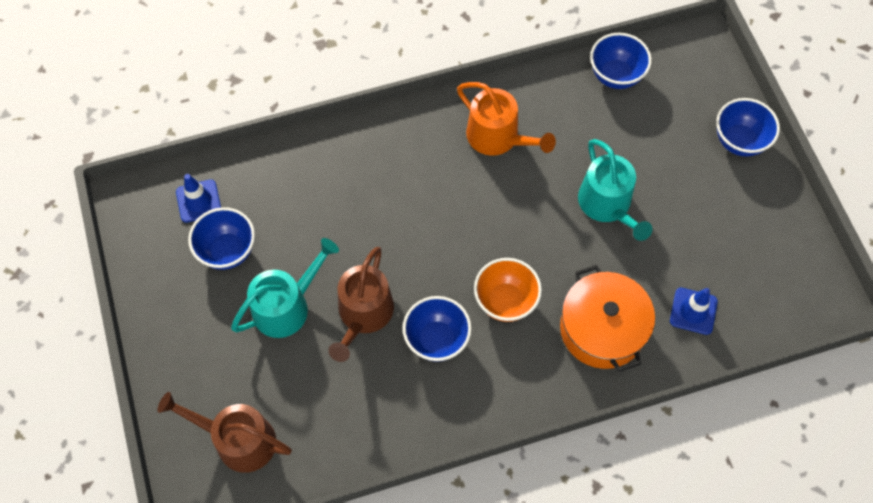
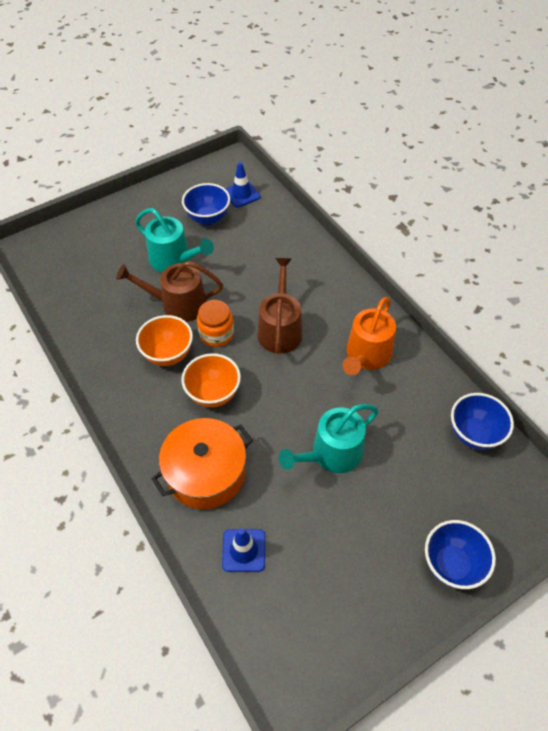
camera: 75 degrees right, 10 degrees down
(238, 440) = (69, 260): brown watering can -> brown watering can (280, 329)
(422, 280) = (216, 334): none -> orange jar
(437, 339) = (168, 354): blue bowl -> orange bowl

